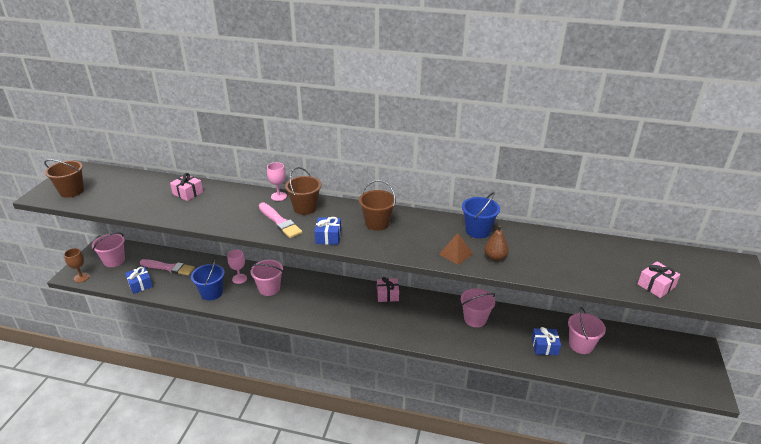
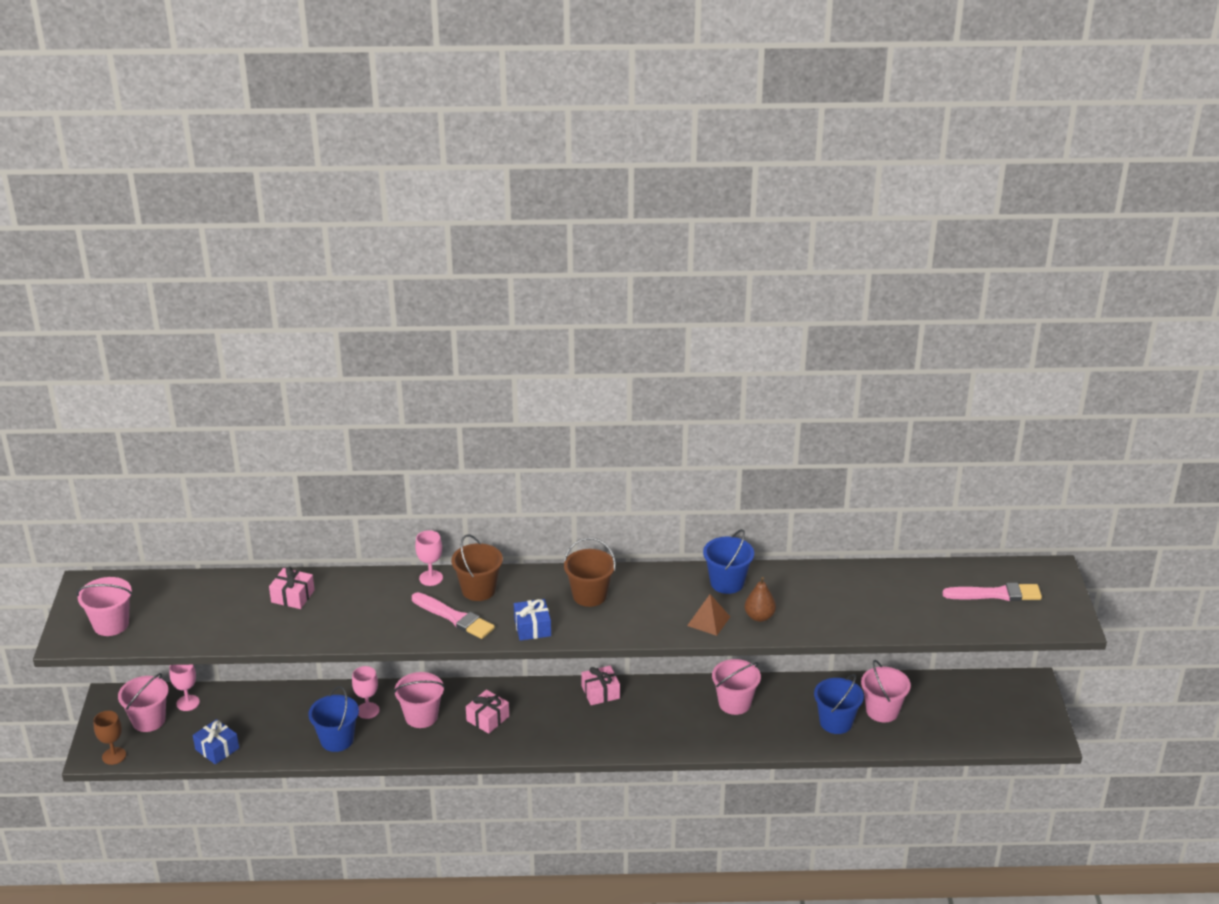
camera: 15 degrees left, 0 degrees up
(72, 191) = (111, 624): brown bucket -> pink bucket
(141, 255) = (188, 703): none -> pink goblet
(169, 268) = (246, 715): pink brush -> pink brush (996, 594)
(544, 346) = (836, 722): blue gift -> blue bucket
(656, 285) = (958, 618): pink gift -> pink gift (487, 718)

